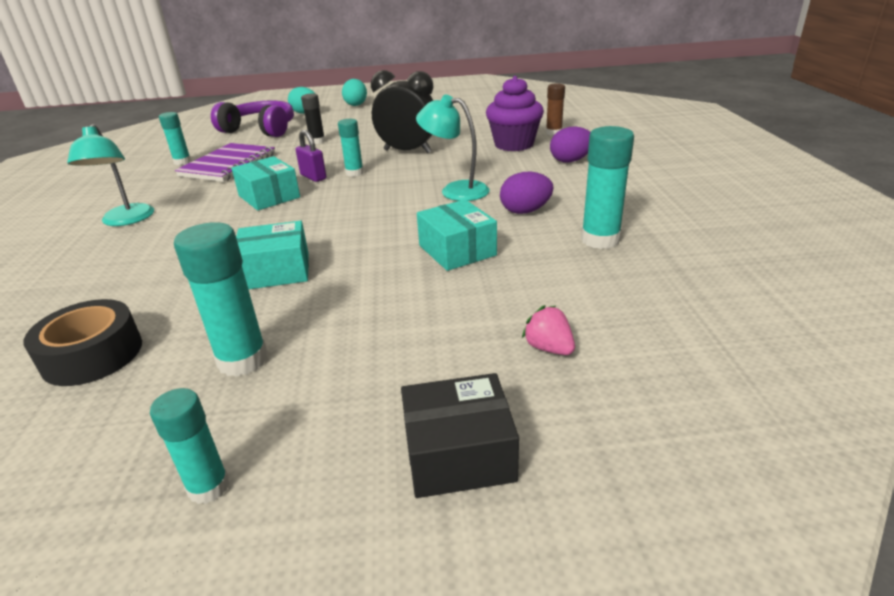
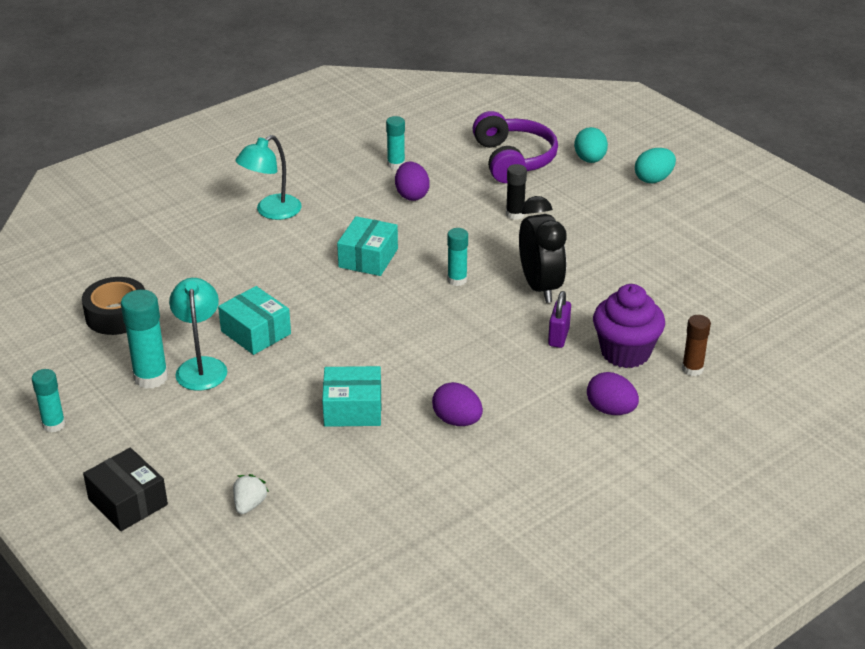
camera: 55 degrees right, 5 degrees up
(228, 165) = (412, 195): purple notebook -> purple egg
(313, 177) = (427, 260): purple padlock -> purple padlock (558, 337)
(455, 190) = (468, 360): turquoise lamp -> turquoise lamp (201, 366)
(457, 250) = (353, 409): turquoise box -> turquoise box turned 60 degrees clockwise
(549, 348) = (249, 504): pink strawberry -> white strawberry
(600, 240) = (432, 484): turquoise glue stick -> none

